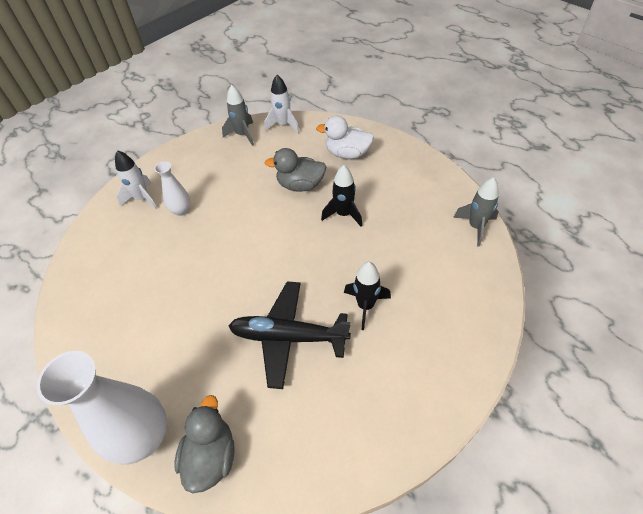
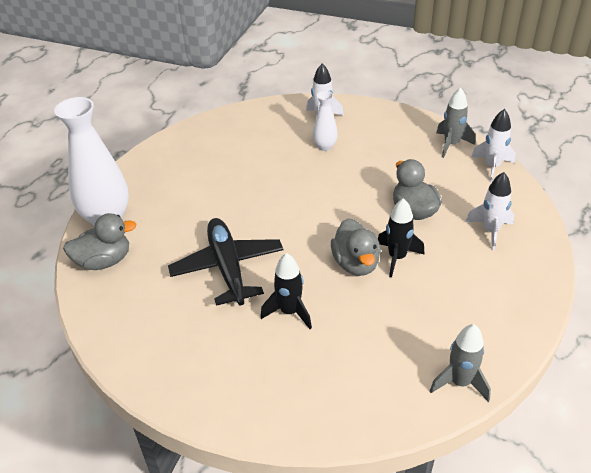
camera: 65 degrees right, 10 degrees down
(335, 242) = (356, 263): none -> grey duck
(347, 153) = (490, 231): white duck -> white rocket

